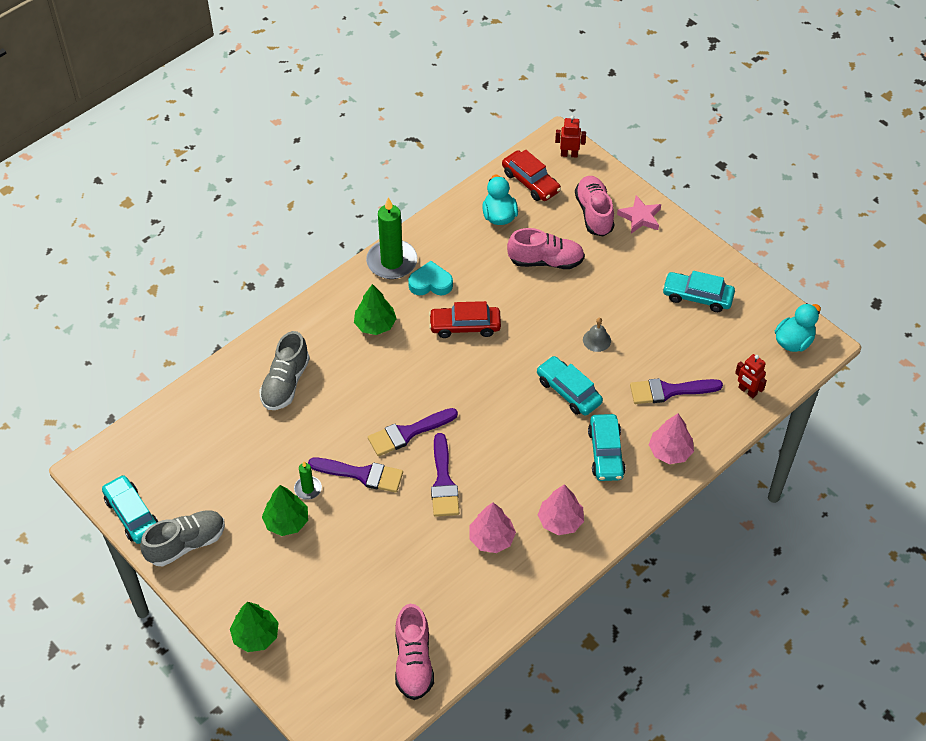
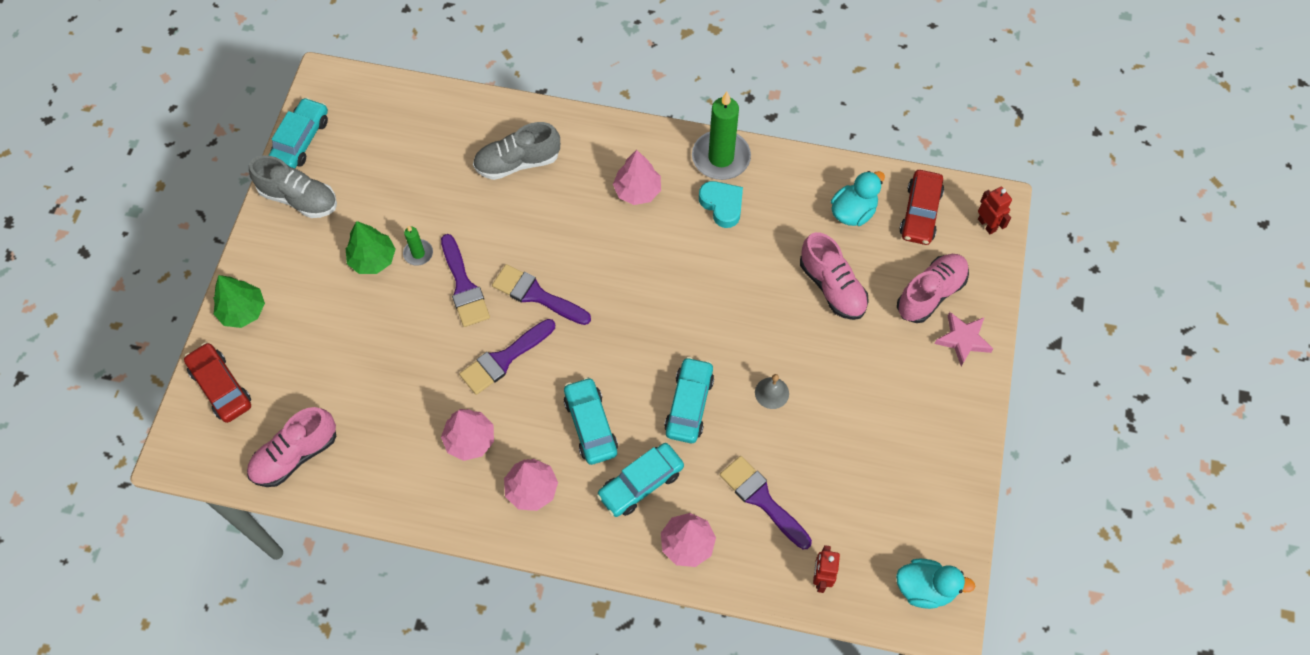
camera: 55 degrees right, 10 degrees up
(375, 324) = (637, 191): green tree -> pink tree
(465, 326) = (695, 266): red car -> red car (221, 387)
(697, 296) = (905, 456): turquoise car -> turquoise car (590, 425)

